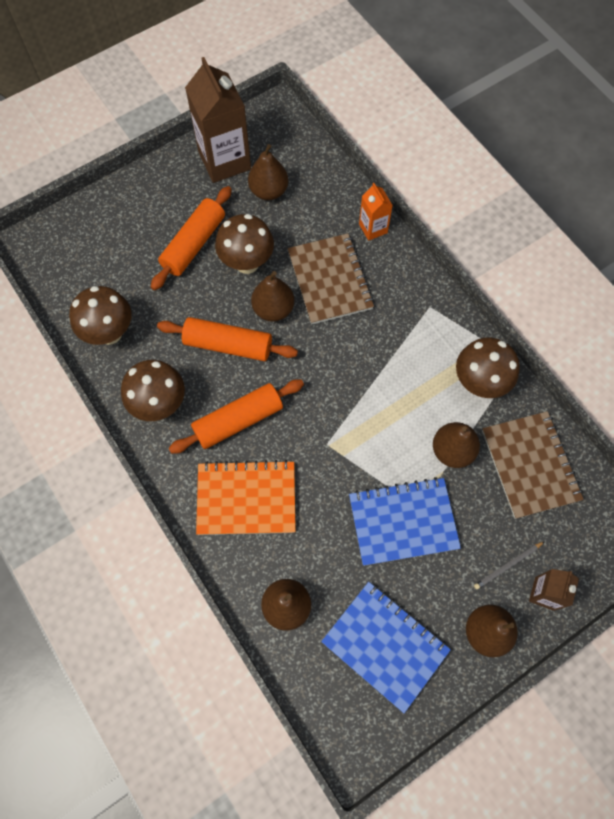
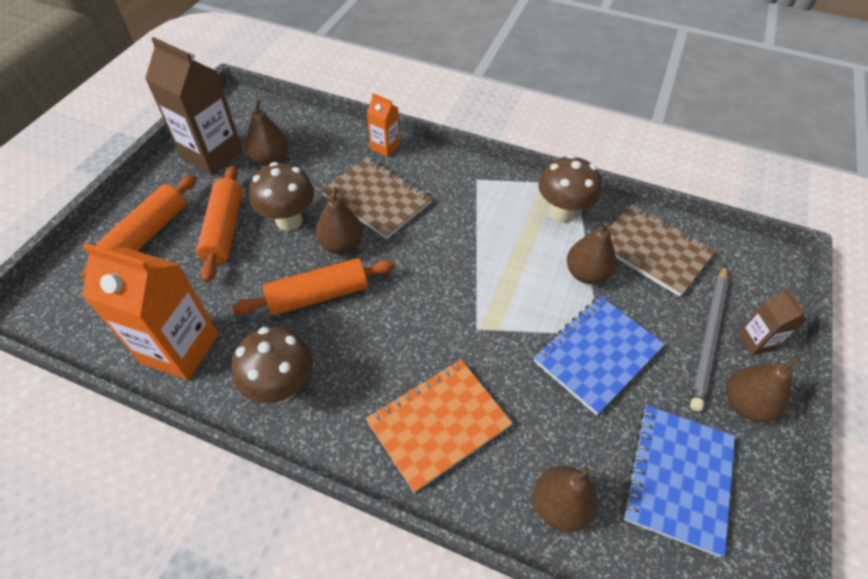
camera: 35 degrees left, 15 degrees down
(109, 333) = (180, 348): brown mushroom -> orange carton
(238, 420) = (376, 355): orange rolling pin -> orange rolling pin (148, 233)
(385, 645) = (678, 478): blue notebook -> blue notebook turned 75 degrees counterclockwise
(507, 566) = (709, 337): grey pencil -> grey pencil, size x2.01

